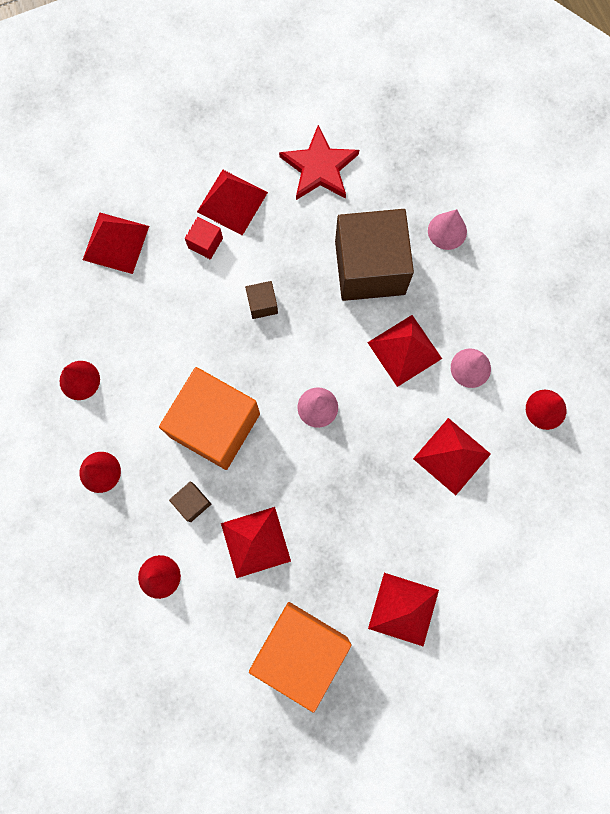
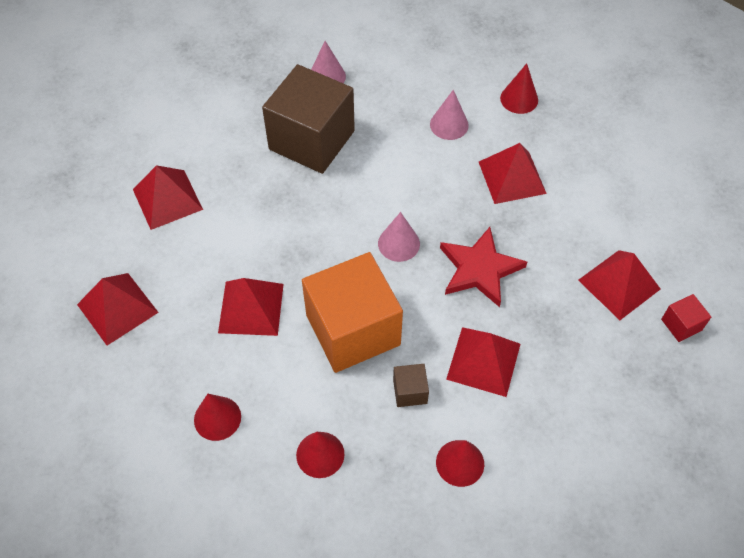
camera: 55 degrees left, 20 degrees down
(205, 243) = (184, 239): red cube -> red cube (681, 325)
(262, 304) = (275, 230): brown cube -> none
(300, 650) = (607, 384): orange cube -> none
(319, 167) = (198, 124): red star -> red star (479, 269)
(404, 350) = (399, 157): red pyramid -> red pyramid (251, 308)

